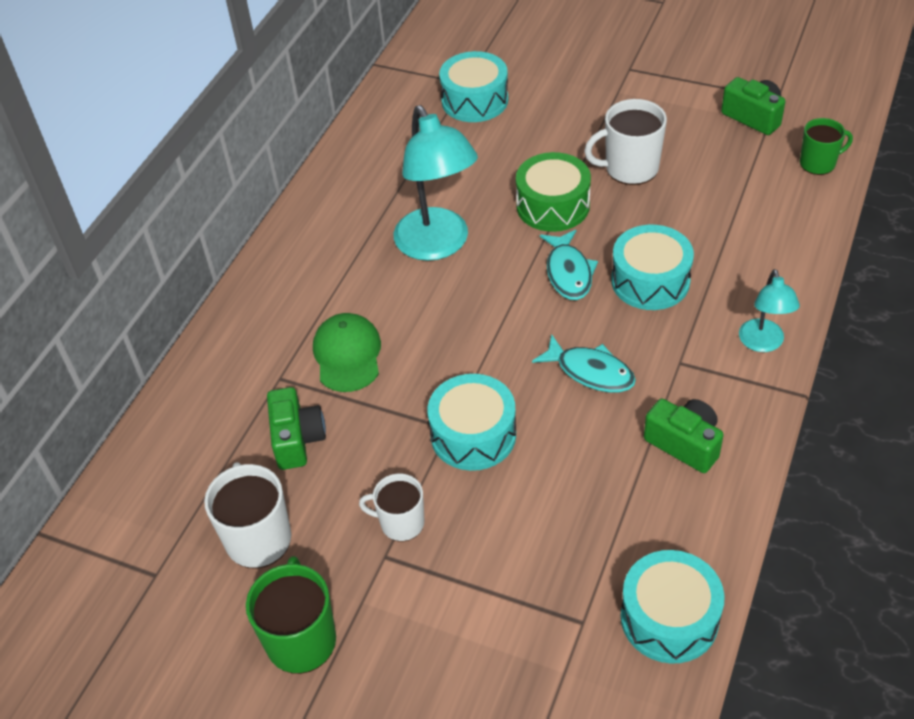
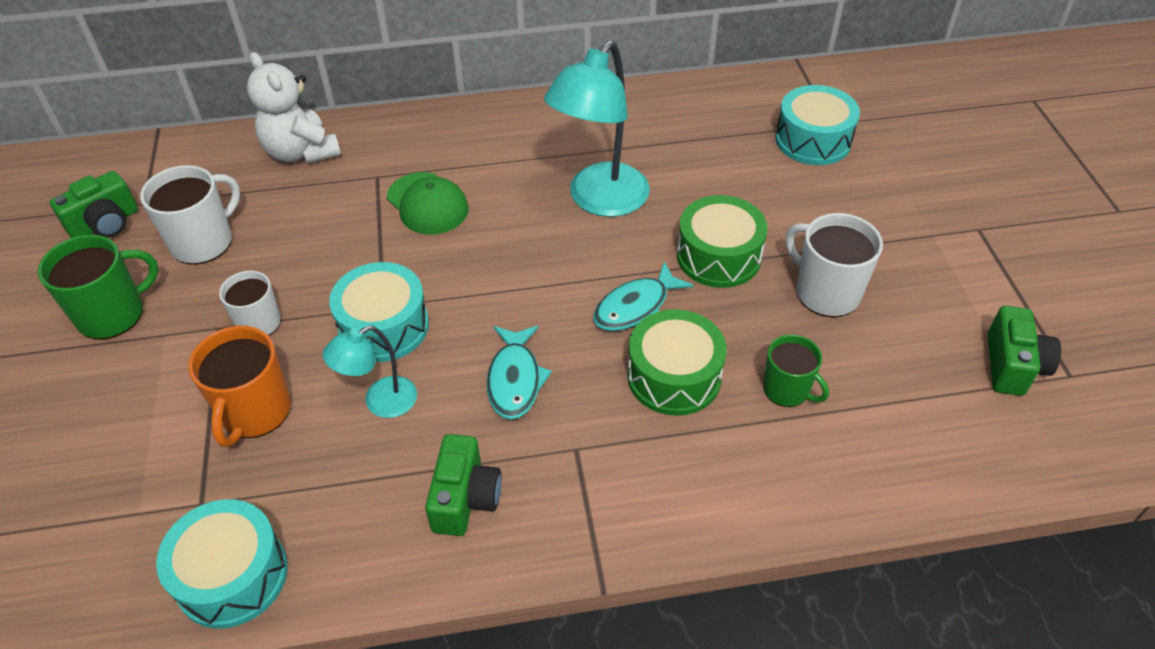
camera: 55 degrees right, 0 degrees up
(193, 423) = (301, 152): none -> white teddy bear
(297, 439) = (316, 217): green camera -> green camera (105, 224)
(347, 355) = (427, 204): green cap -> green cap turned 90 degrees clockwise
(507, 555) = (255, 412): none -> orange mug
(650, 281) = (674, 376): turquoise drum -> green drum
(763, 343) = (654, 515): turquoise lamp -> turquoise lamp (380, 402)
(818, 163) = (994, 459): green mug -> green mug (787, 390)

